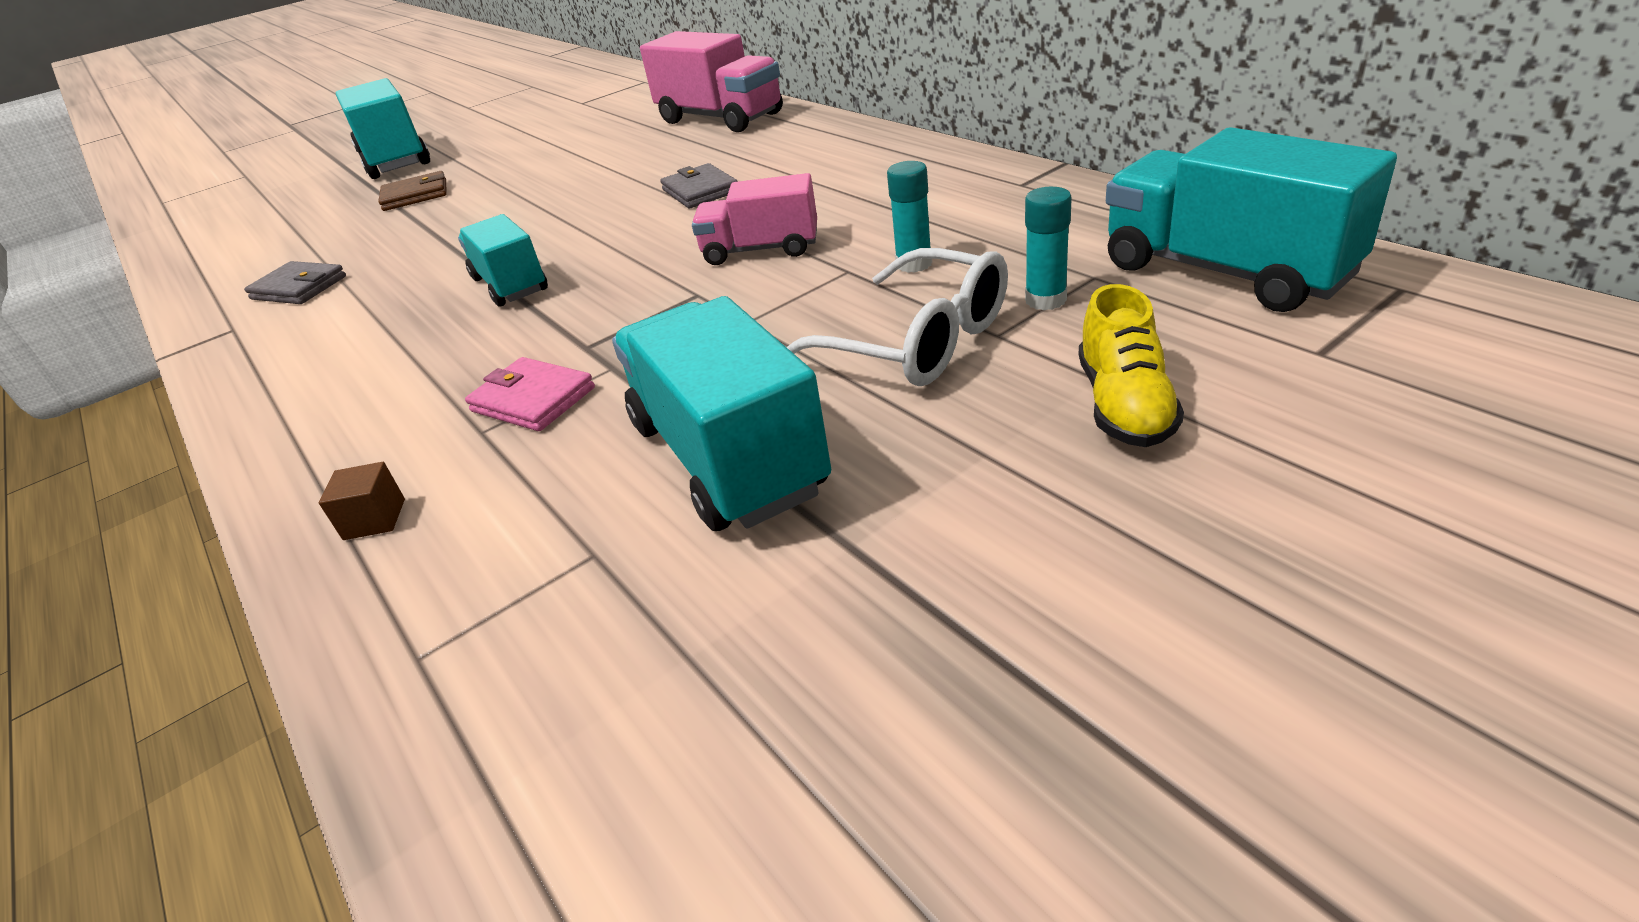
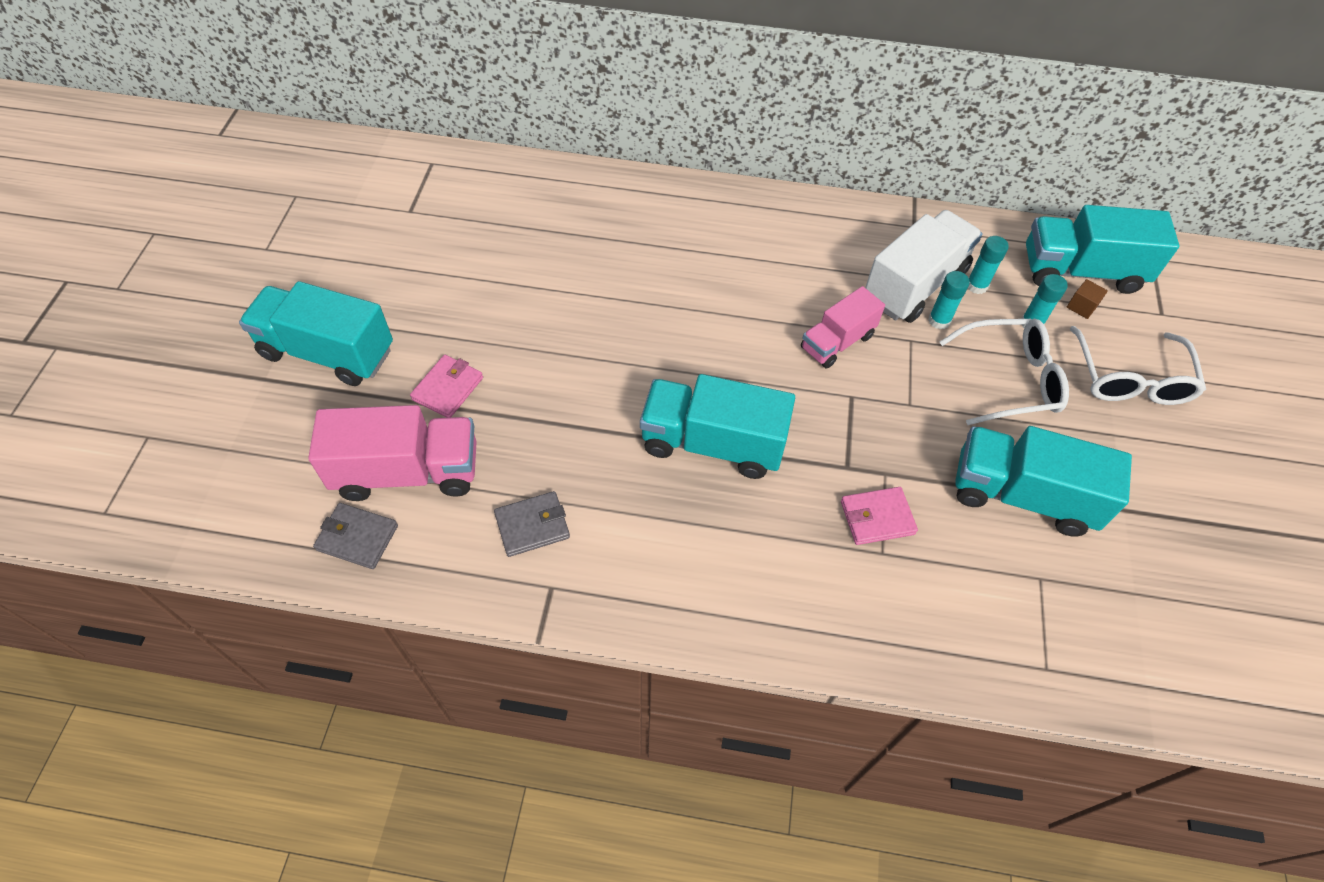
camera: 50 degrees left, 20 degrees up
(374, 519) = (916, 631): brown cube -> brown cube (1081, 306)
(415, 195) = (448, 388): brown wallet -> pink wallet
(510, 285) = (712, 443): turquoise truck -> turquoise truck, size x1.60
(700, 191) = (711, 298): grey wallet -> grey wallet (357, 538)
(720, 118) = (599, 204): pink truck -> pink truck (408, 472)
(936, 229) = (915, 285): none -> white truck
(1022, 247) = (976, 286): none -> turquoise glue stick
(1124, 405) = (1130, 379): yellow shoe -> white glasses

